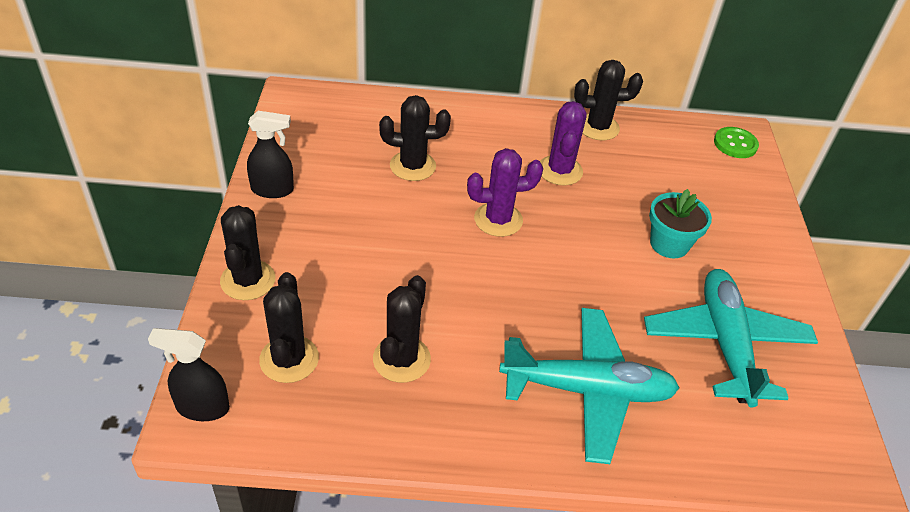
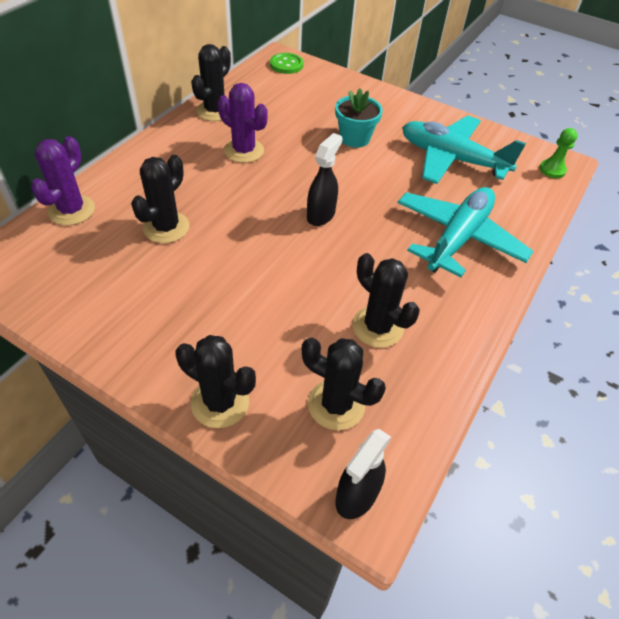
camera: 60 degrees left, 5 degrees up
(273, 190) = (111, 337): black spray bottle -> black spray bottle (321, 215)
(498, 220) = (269, 206): purple cactus -> purple cactus (72, 210)
(819, 462) = (552, 170): none -> green pawn

